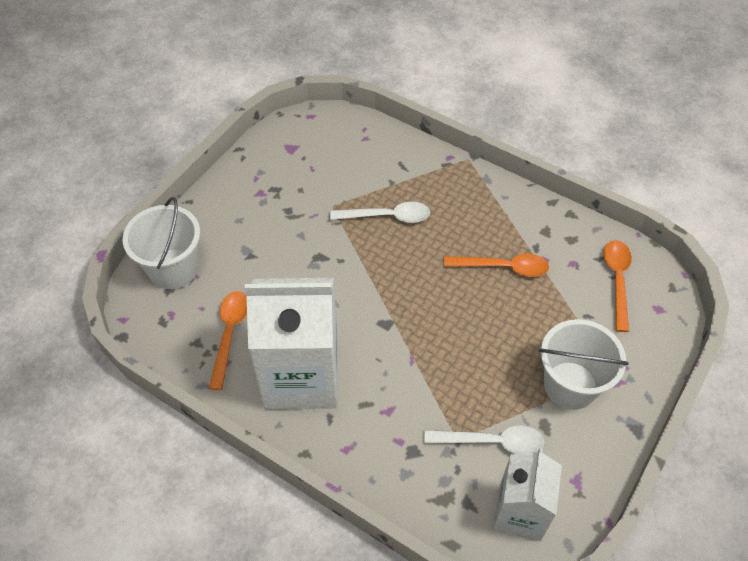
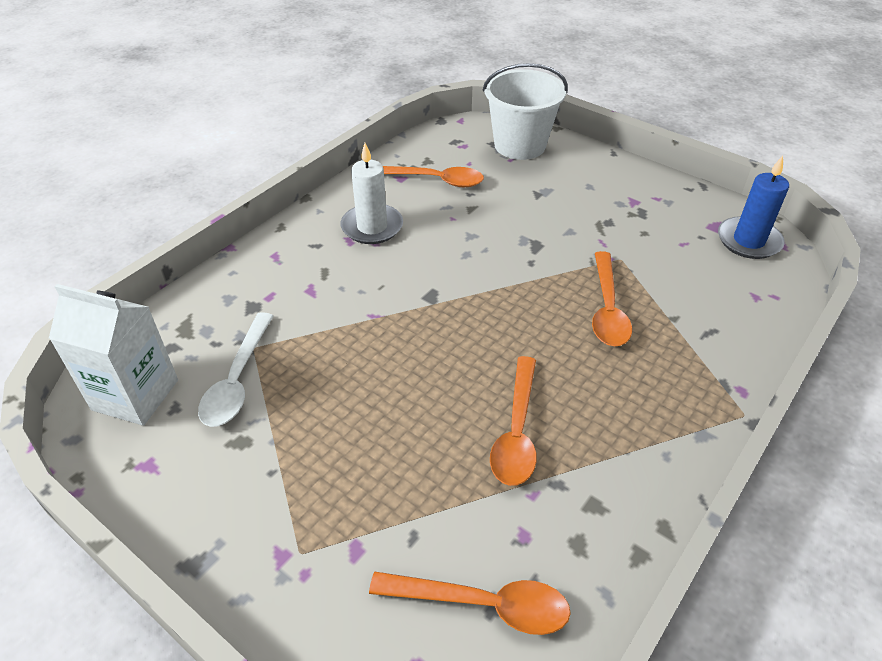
camera: 95 degrees right, 10 degrees down
(302, 376) = (372, 227): white carton -> white candle
(307, 133) = (748, 241): none -> blue candle
(387, 216) = (607, 309): white spoon -> orange spoon
(570, 385) = (292, 485): white bucket -> none

